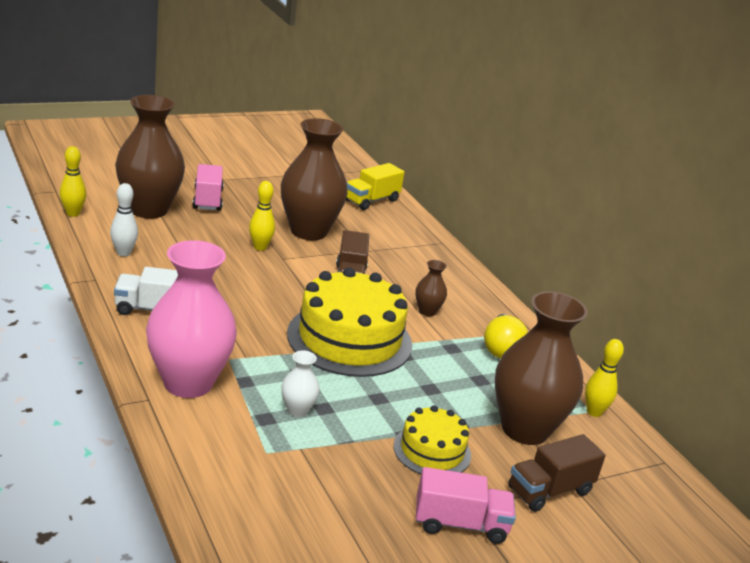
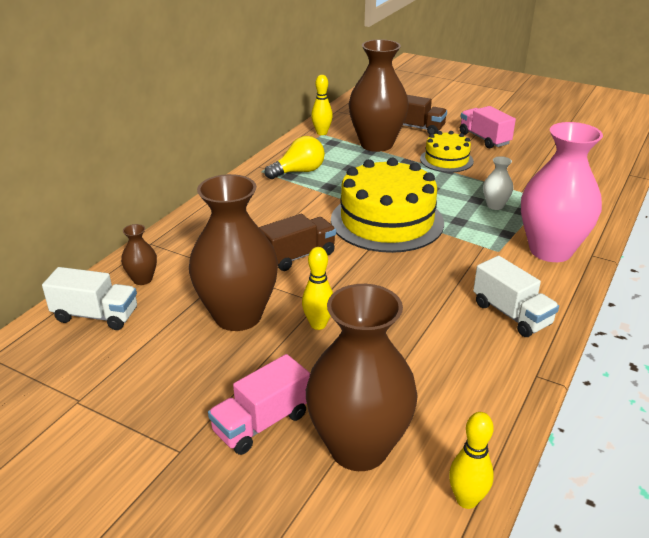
camera: 120 degrees left, 5 degrees up
(123, 253) = (470, 393): white bowling pin -> none
(371, 200) = (96, 315): yellow truck -> white truck
(427, 311) = (293, 209): brown vase -> brown vase (142, 279)

